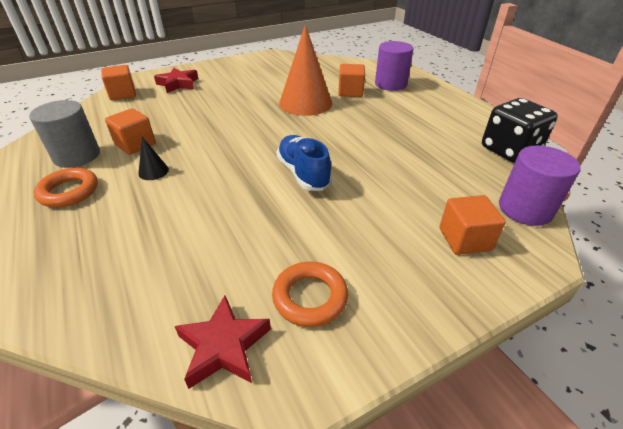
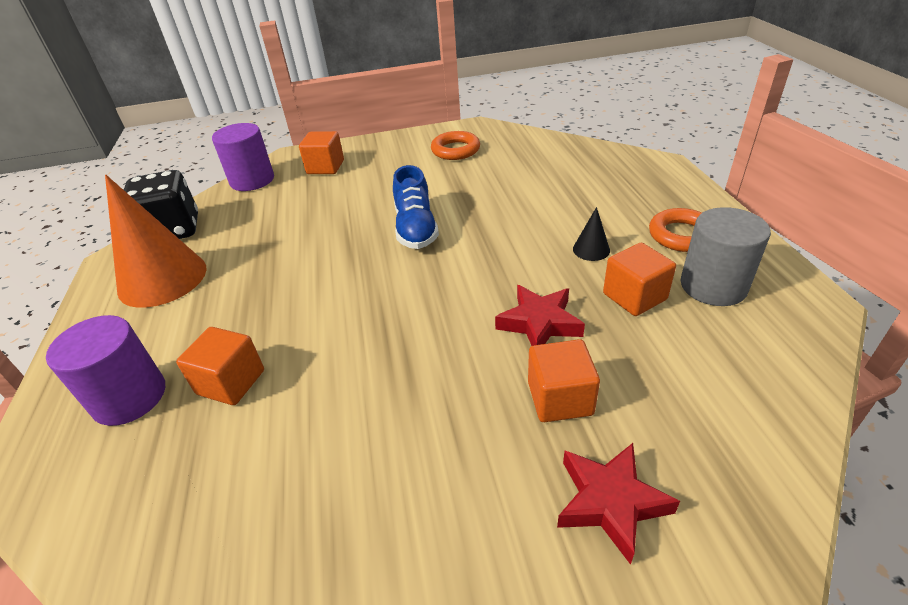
camera: 160 degrees left, 0 degrees up
(122, 94) = (745, 471): orange cube -> orange cube (560, 398)
(223, 346) = (512, 137): red star -> red star (539, 323)
(305, 103) = (338, 360): orange cone -> orange cone (162, 279)

